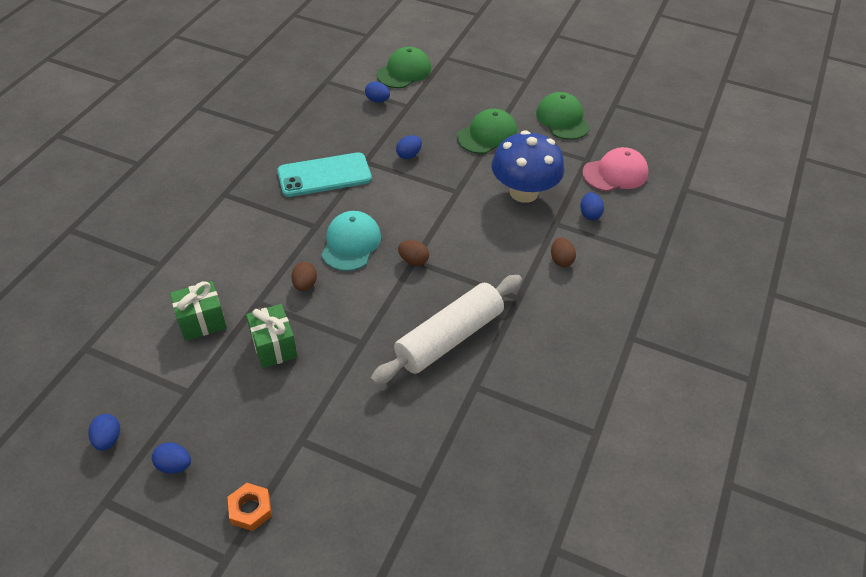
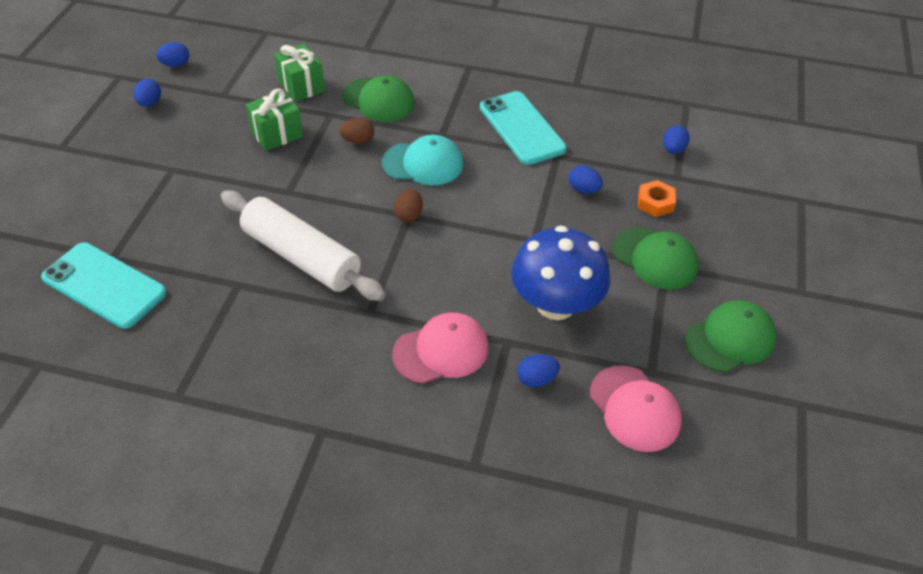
camera: 80 degrees right, 0 degrees up
(250, 509) = (105, 152): orange nut -> orange nut (655, 203)
(404, 71) = (744, 165): green cap -> green cap (378, 100)
(459, 497) = (104, 285): none -> turquoise phone
(561, 260) = (441, 351): brown egg -> pink cap

